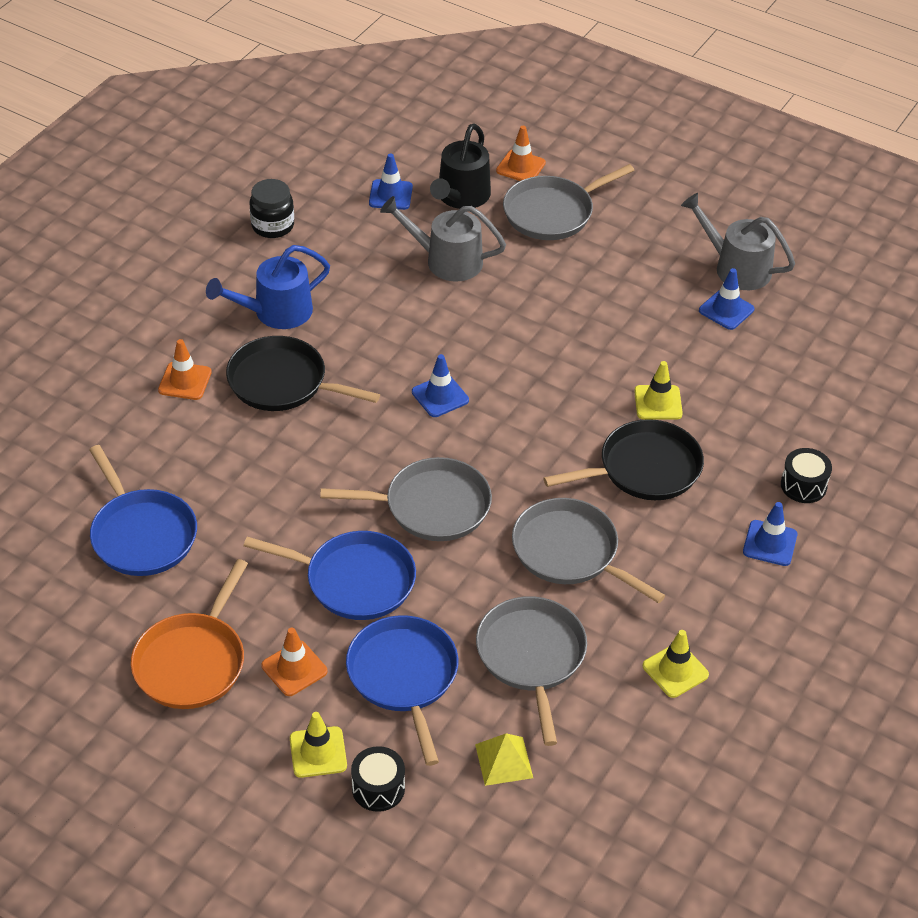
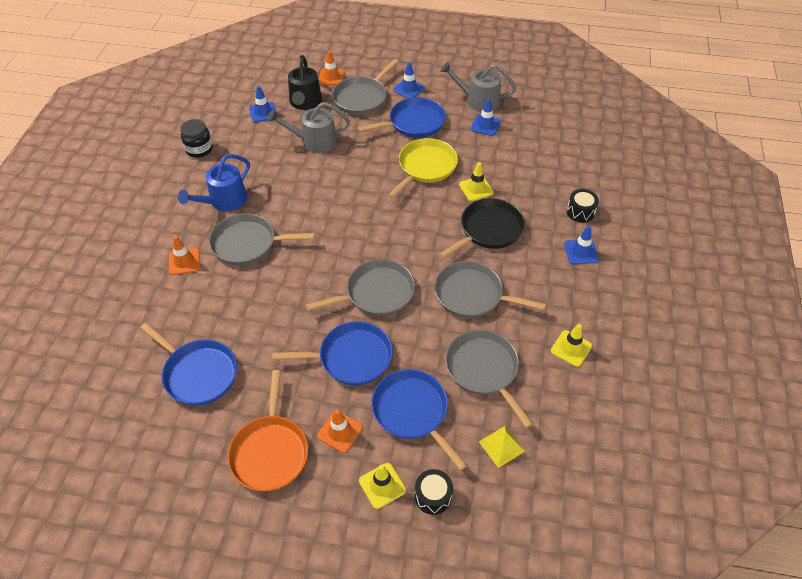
camera: 20 degrees left, 5 degrees up
(282, 382) = (247, 243): black pan -> grey pan
(440, 396) = (349, 223): blue traffic cone -> blue traffic cone (409, 89)
(597, 347) = (425, 167): none -> yellow pan
(614, 274) = (414, 123): none -> blue pan

